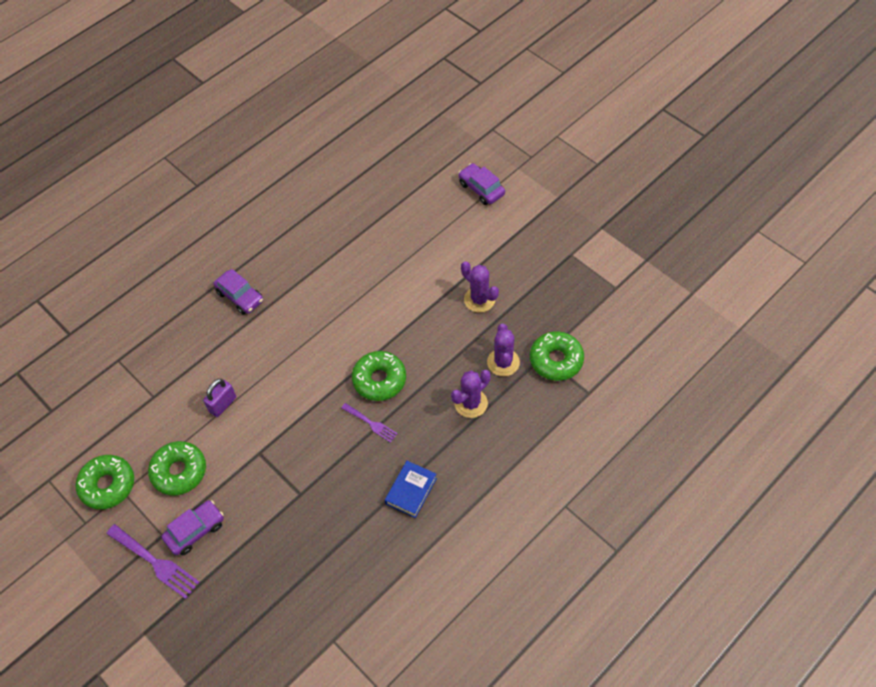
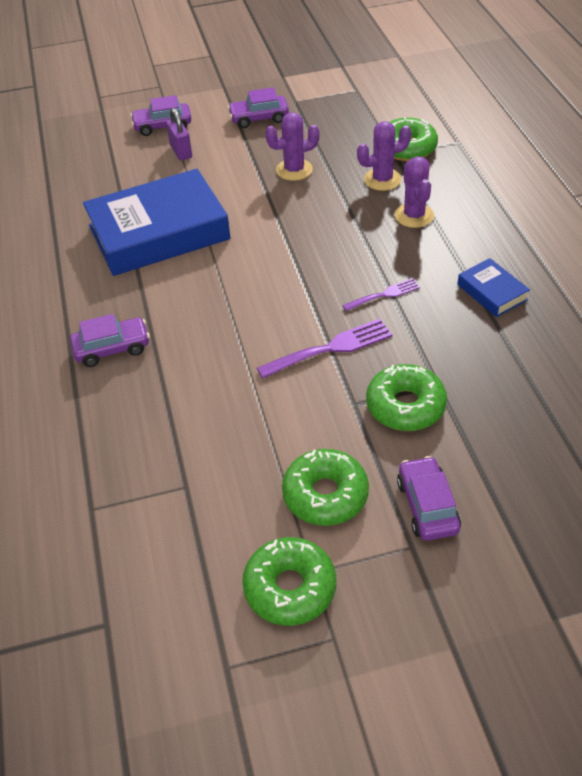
camera: 60 degrees left, 10 degrees down
(155, 562) = (451, 568): purple fork -> purple fork (331, 348)
(223, 404) = (257, 416): purple padlock -> purple padlock (181, 152)
(360, 257) = (159, 232): none -> blue book
(379, 380) = (333, 270): green donut -> green donut (405, 406)
(503, 362) = (382, 179): purple cactus -> purple cactus turned 45 degrees counterclockwise
(531, 243) = (259, 118): none -> purple car

